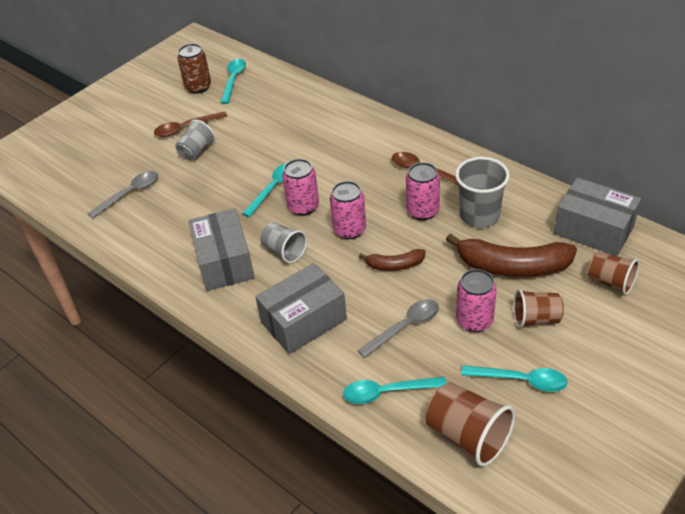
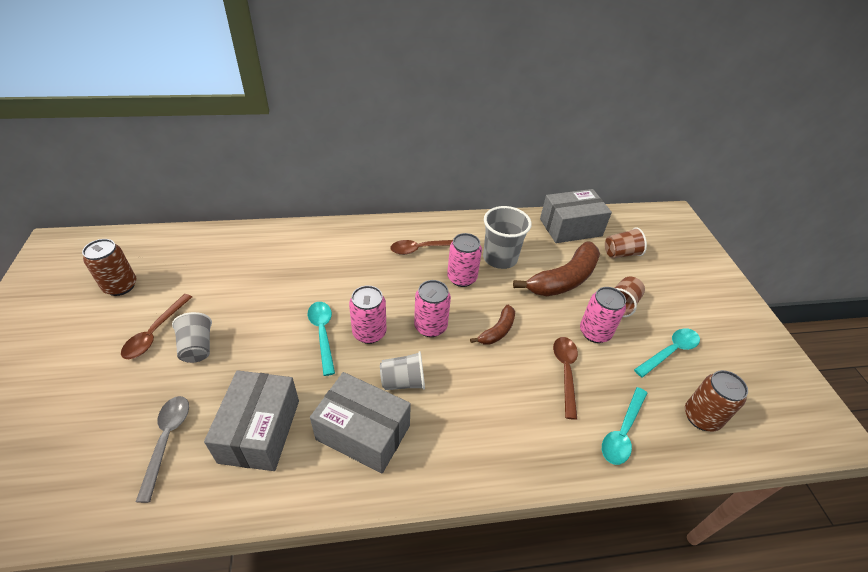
camera: 55 degrees left, 0 degrees up
(233, 80) = (156, 261): turquoise spoon -> none
(303, 321) = (496, 428): grey box -> grey box (260, 430)
(405, 327) = (565, 372): grey spoon -> brown spoon
(467, 436) = (701, 417): brown cup -> brown can

